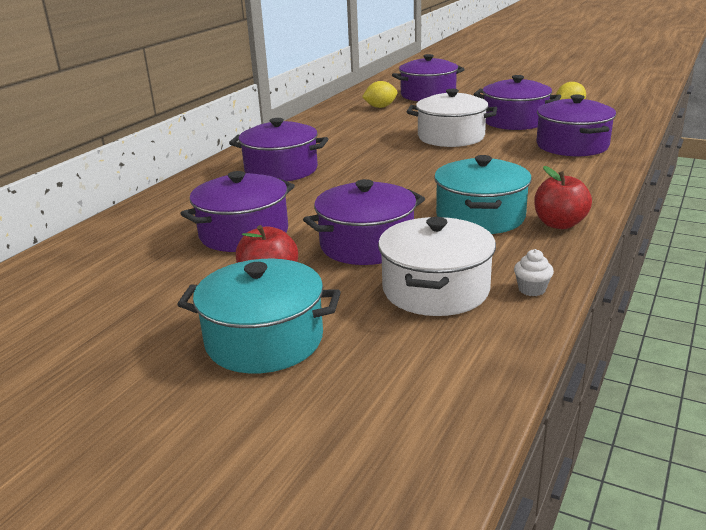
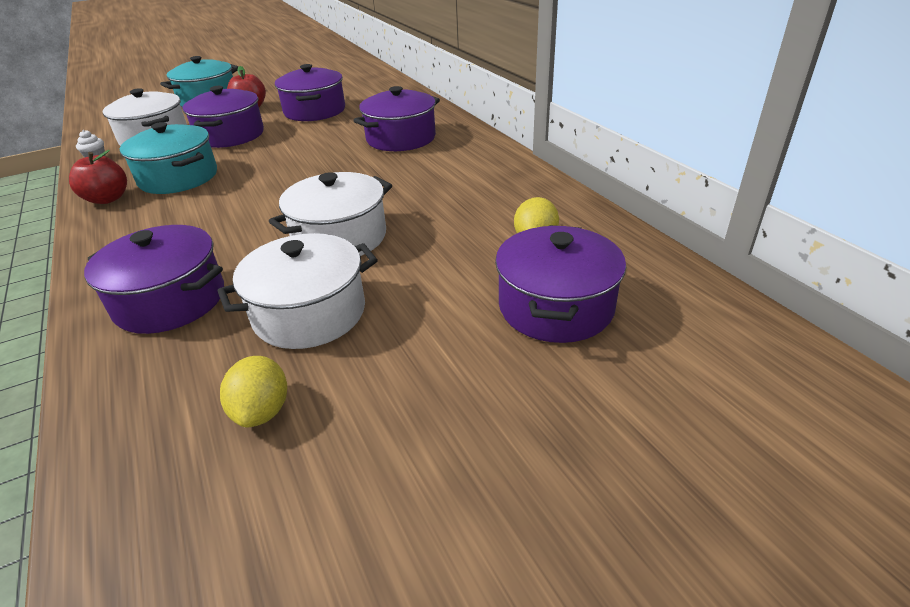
camera: 125 degrees right, 10 degrees up
(515, 121) = (309, 313): purple pot -> white pot

